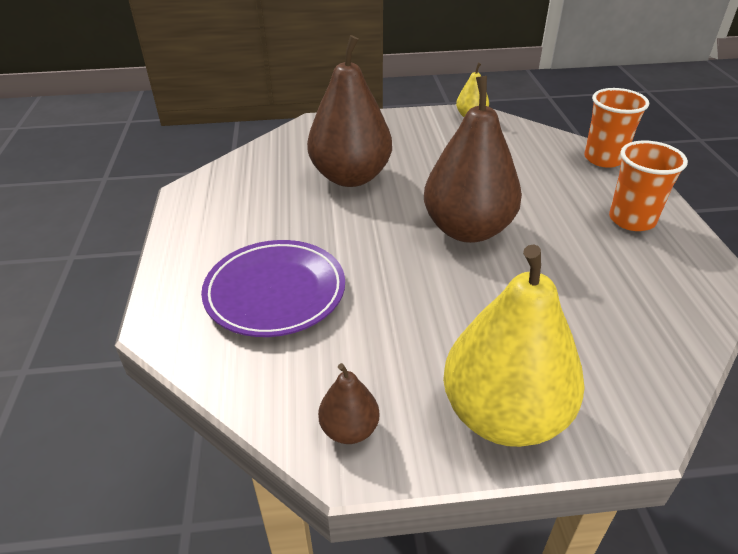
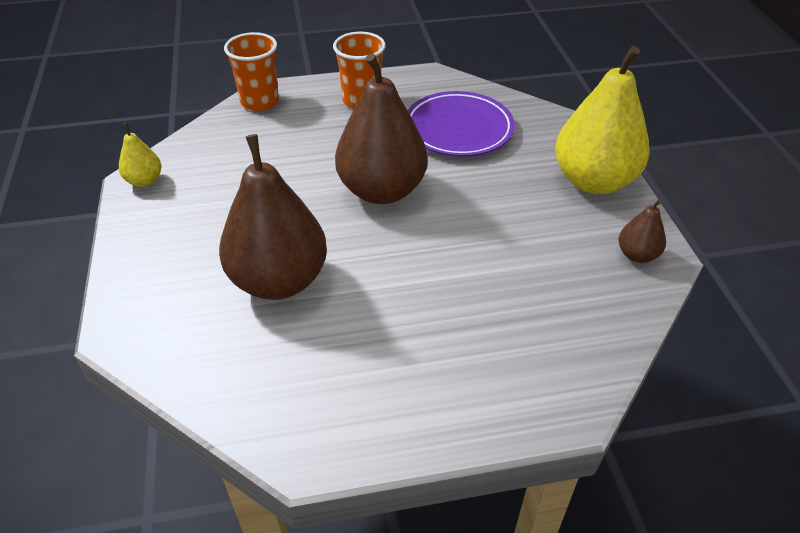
camera: 95 degrees left, 5 degrees up
(275, 292) = (499, 321): purple plate -> purple plate (458, 129)

